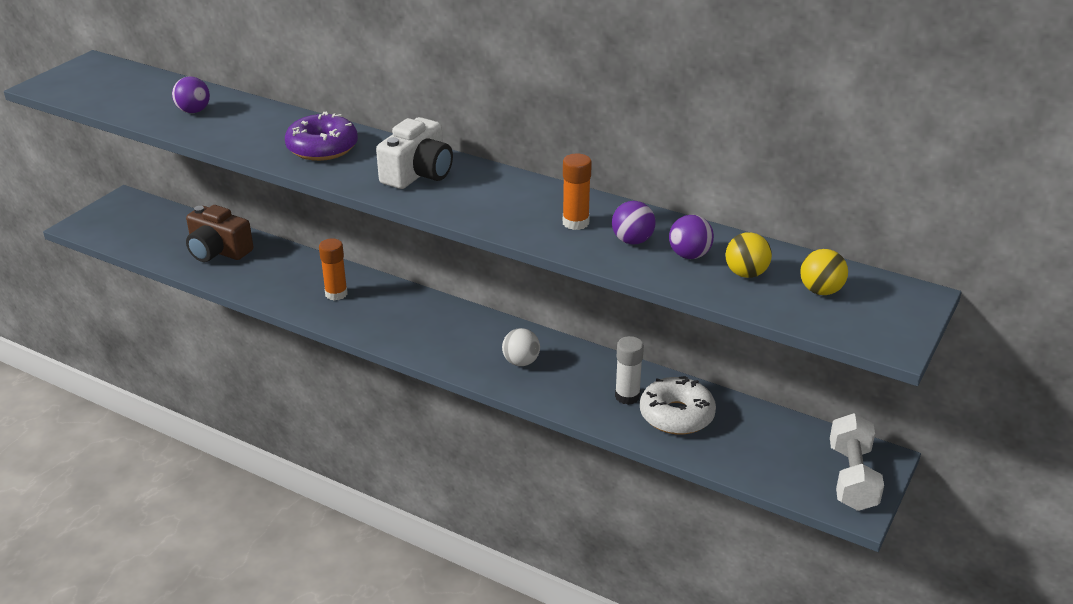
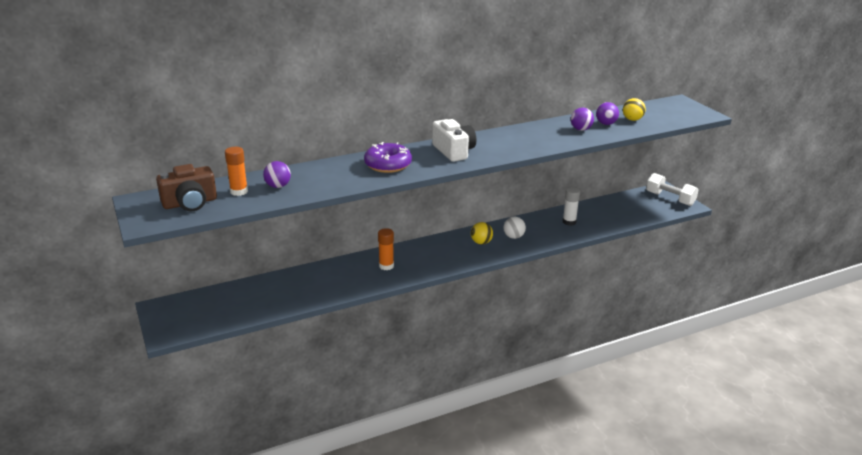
camera: 55 degrees left, 5 degrees down
(218, 251) = (283, 290): brown camera -> brown camera (190, 203)
(575, 223) = (550, 134): orange glue stick -> orange glue stick (239, 191)
(676, 415) = (594, 216): white donut -> none
(821, 291) = (659, 113): yellow ball -> yellow ball (481, 242)

